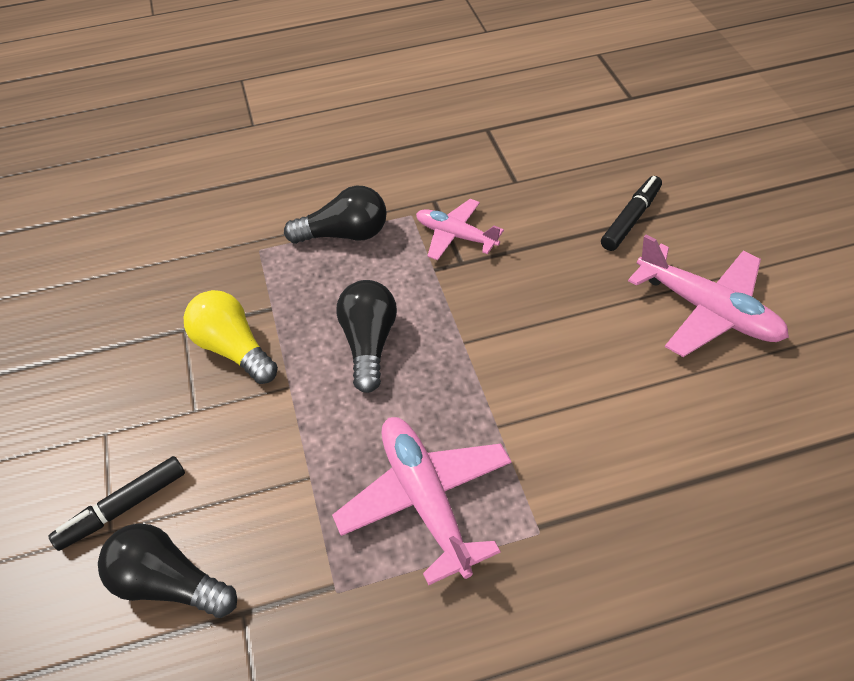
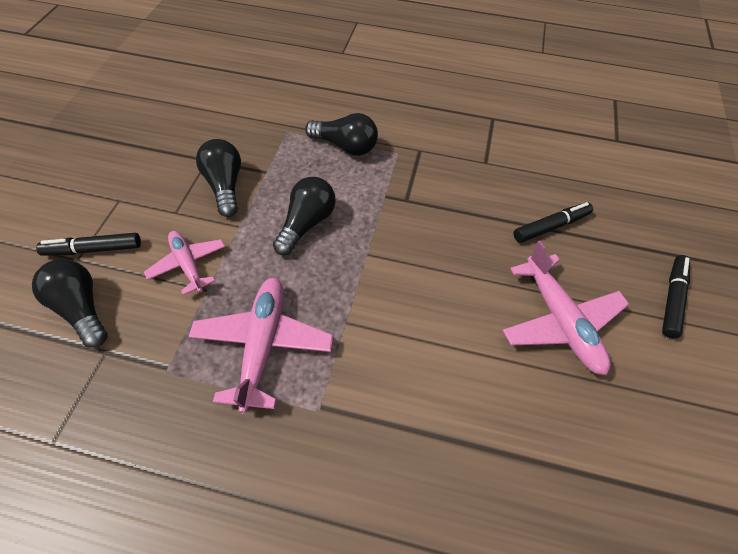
camera: 25 degrees right, 5 degrees up
(233, 349) = (225, 186): yellow light bulb -> black light bulb
(456, 236) = (416, 180): pink plane -> pink plane (188, 265)
(791, 236) = (672, 299): none -> black marker

